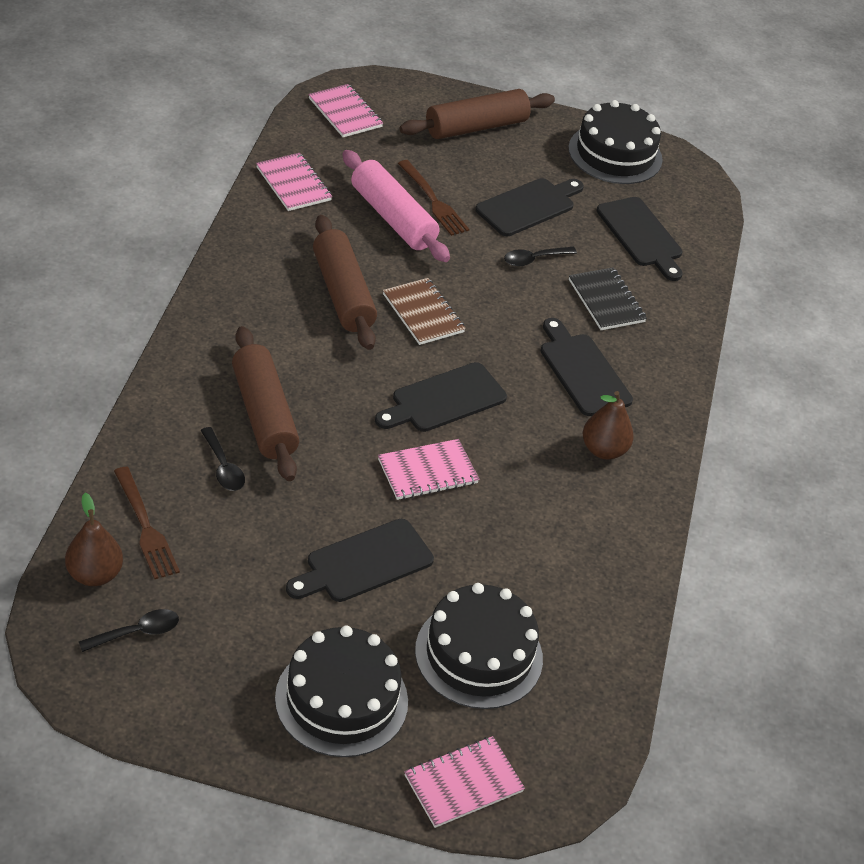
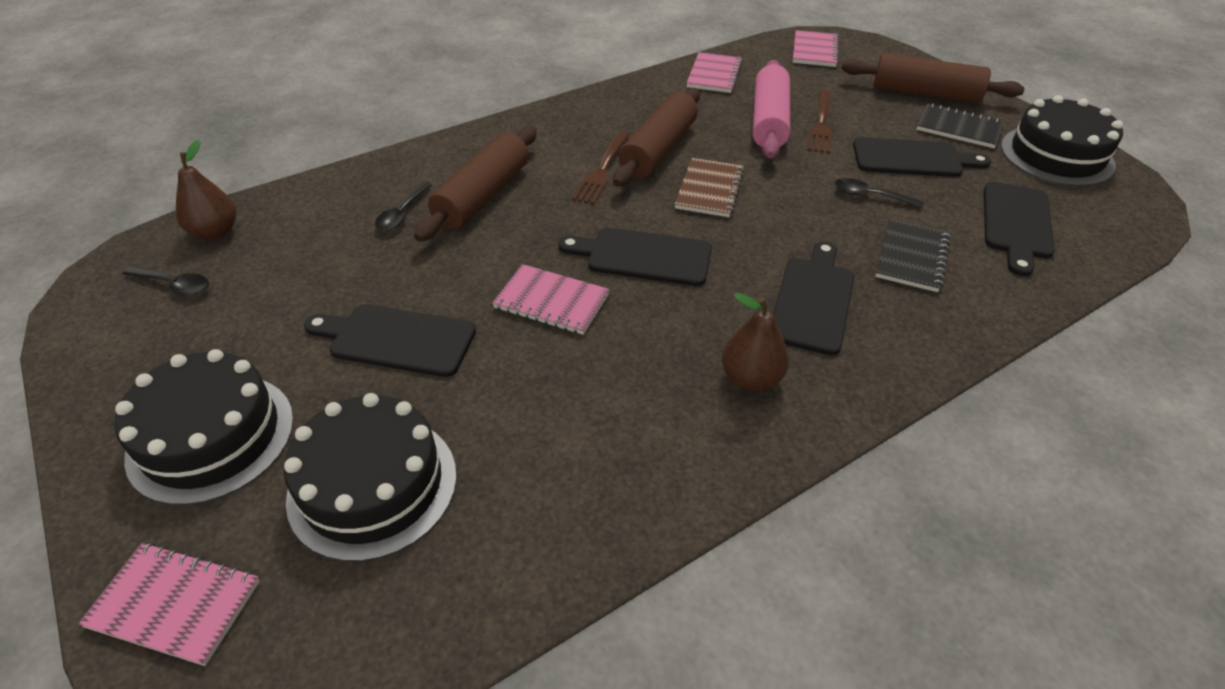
camera: 50 degrees right, 0 degrees up
(145, 526) = (293, 222): brown fork -> brown fork (602, 170)
(531, 156) = (958, 128): none -> black notebook

